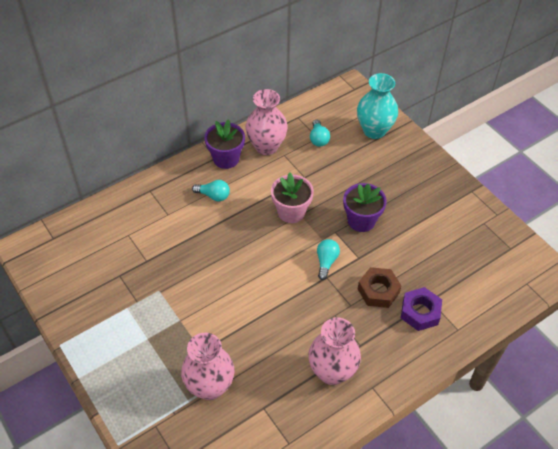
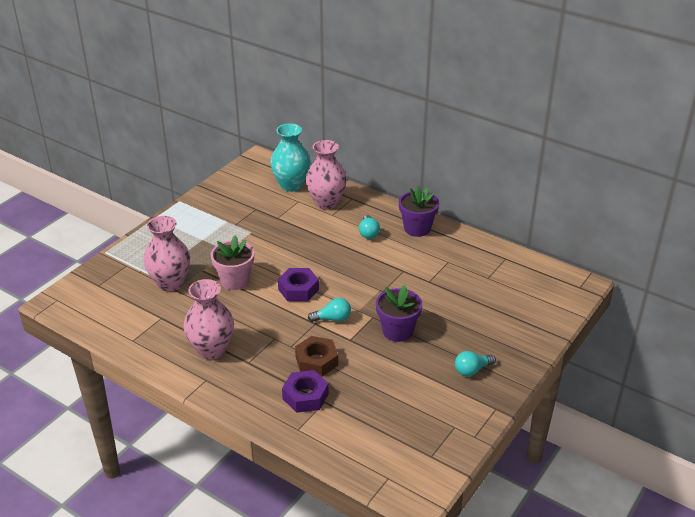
camera: 70 degrees right, 15 degrees down
(266, 146) = (450, 248): pink vase -> pink vase (326, 203)
(272, 276) = (298, 289): none -> purple nut
(291, 212) = (379, 283): pink flower pot -> pink flower pot (235, 281)
(318, 139) = (486, 278): turquoise light bulb -> turquoise light bulb (472, 370)
(374, 130) = (529, 314): turquoise vase -> turquoise vase (291, 185)

